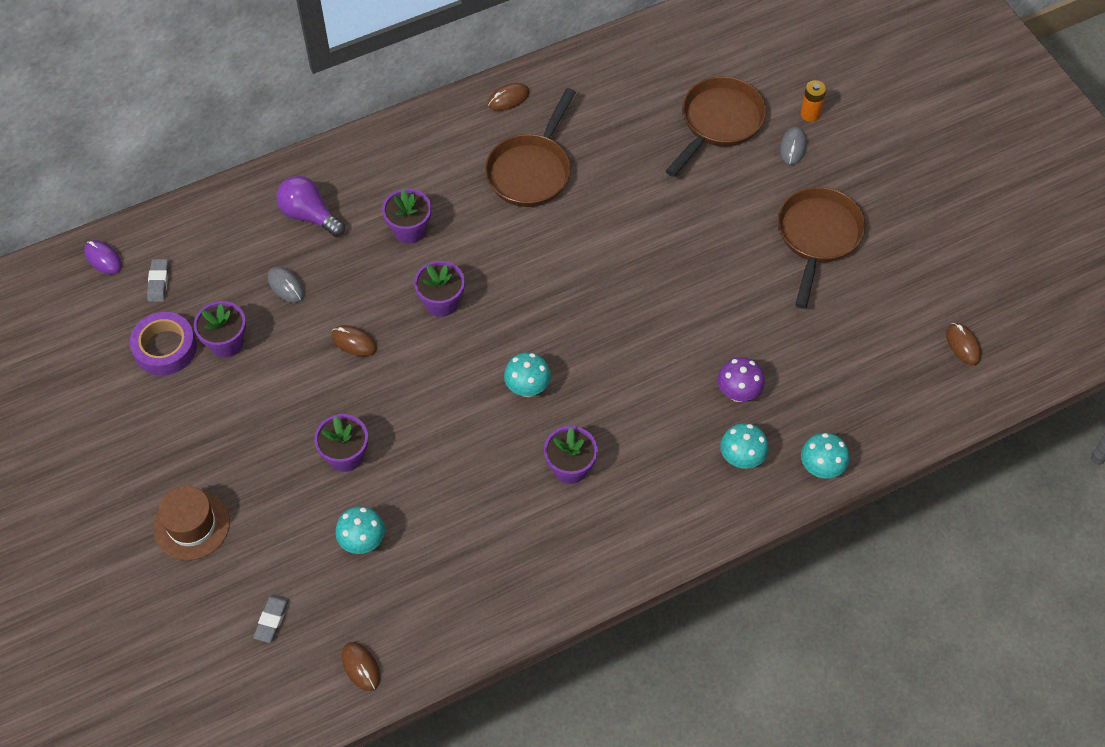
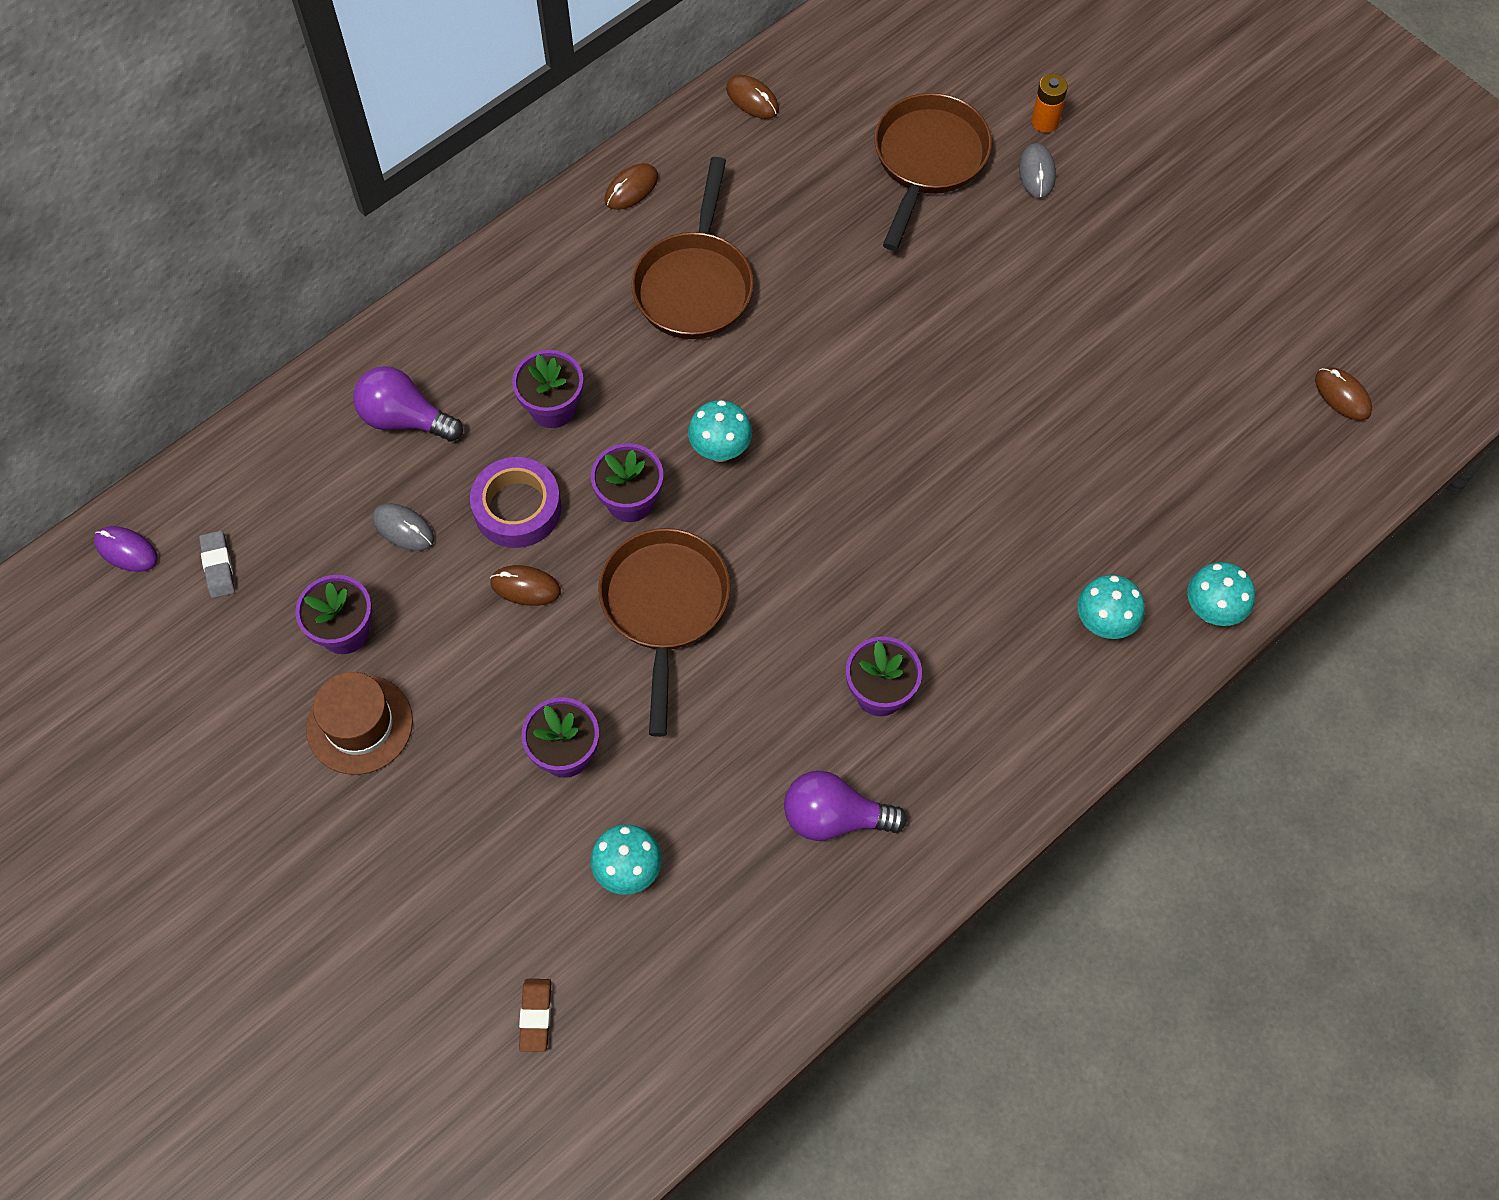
camera: 15 degrees left, 5 degrees up
(165, 348) = (258, 660): purple tape -> purple tape (517, 508)
(191, 525) = (378, 909): brown hat -> brown hat (359, 724)
(272, 620) = (536, 1016): grey eraser -> brown eraser
(361, 667) = (682, 1050): brown mouse -> brown mouse (752, 99)
(512, 542) = (834, 818): none -> purple light bulb
(527, 388) = (786, 595): turquoise mushroom -> turquoise mushroom (720, 450)
(738, 393) = (1071, 533): purple mushroom -> none
(817, 237) = (1108, 291): brown pan -> brown pan (664, 607)

